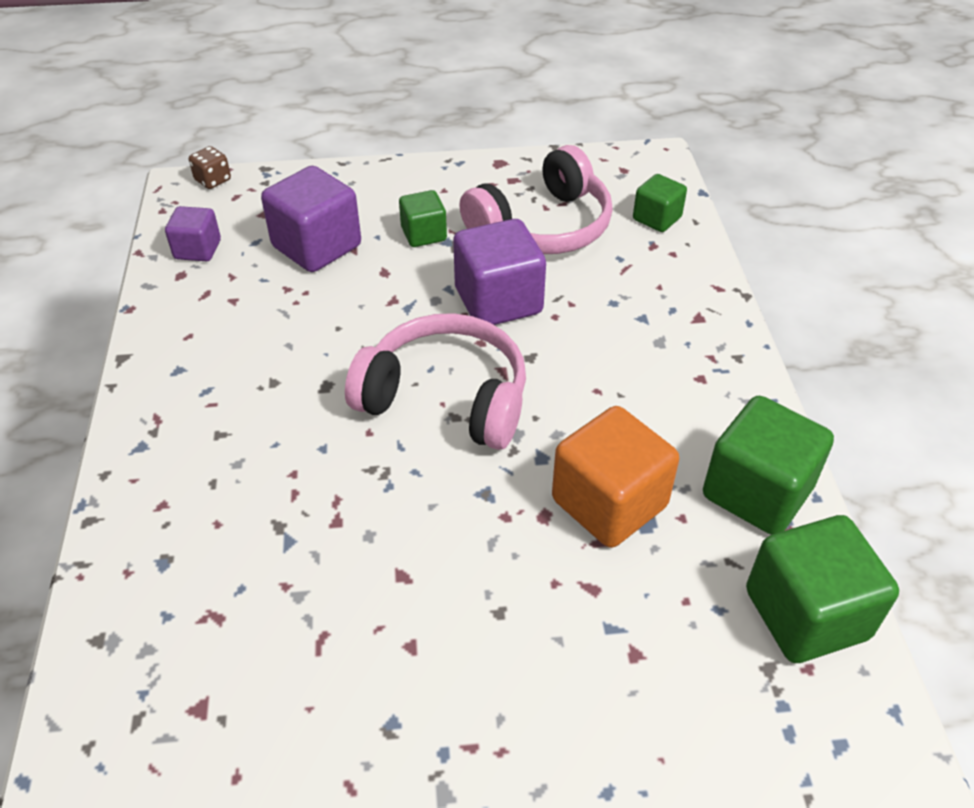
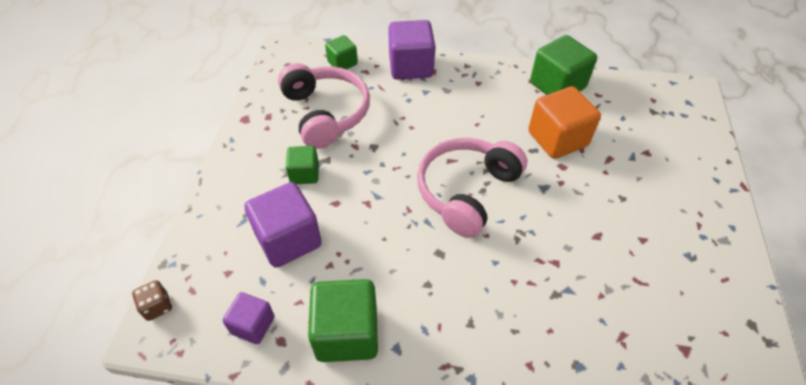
camera: 75 degrees left, 5 degrees up
(498, 301) = (388, 149): purple cube -> purple cube (411, 67)
(806, 614) = (626, 92): green cube -> green cube (347, 333)

